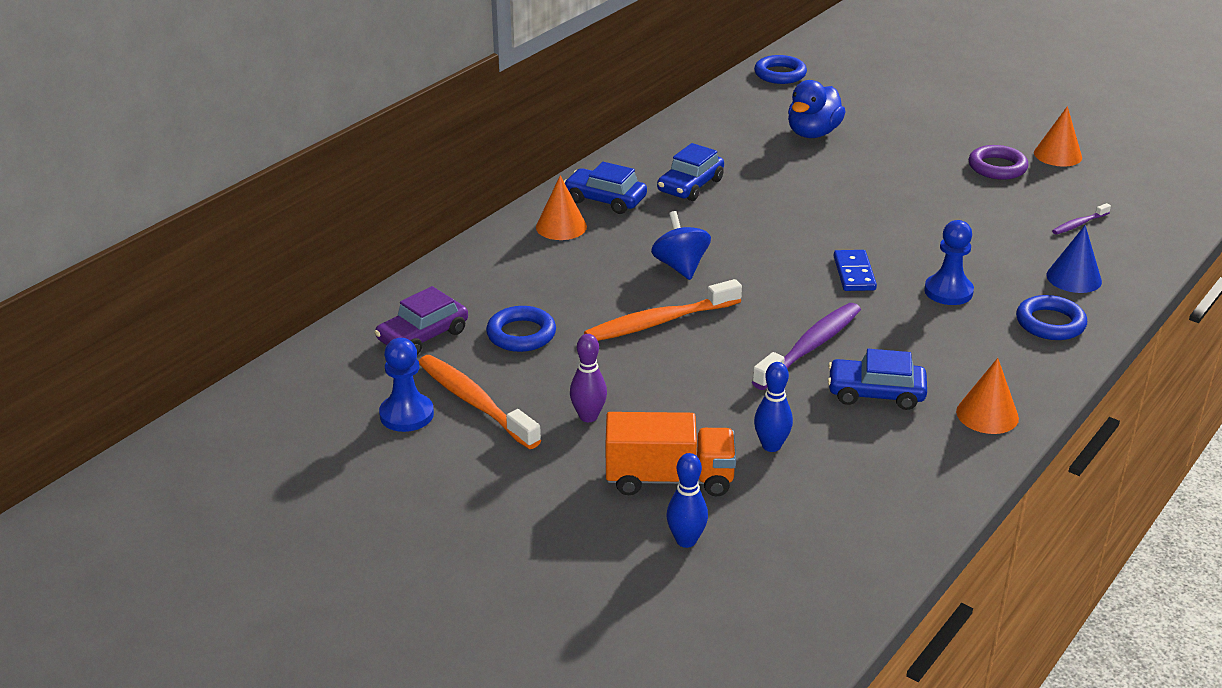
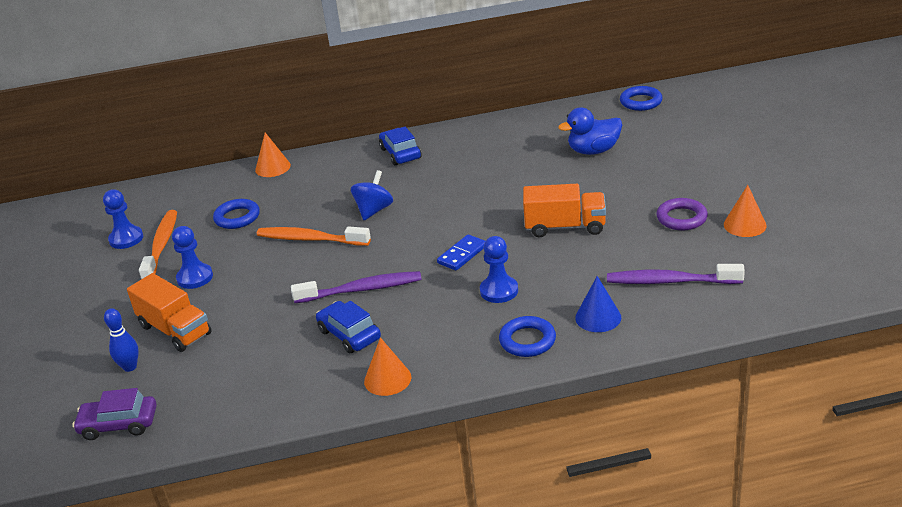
camera: 45 degrees right, 0 degrees up
(423, 336) = (195, 199): purple car -> purple car (119, 424)
(561, 227) = (352, 162): orange cone -> orange cone (273, 167)
(588, 416) = (195, 277): purple bowling pin -> blue pawn
(690, 186) = (461, 161): blue car -> none
(771, 446) = (248, 337): blue bowling pin -> none
(908, 211) = (565, 227): none -> orange truck
(1079, 224) = (670, 281): purple toothbrush -> purple toothbrush, size x2.01

